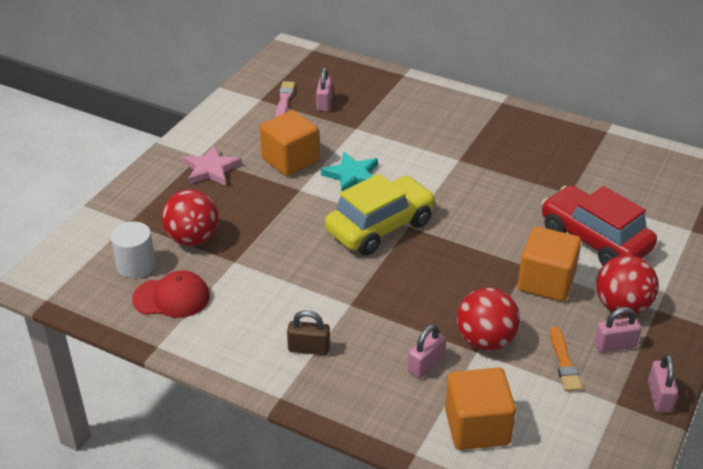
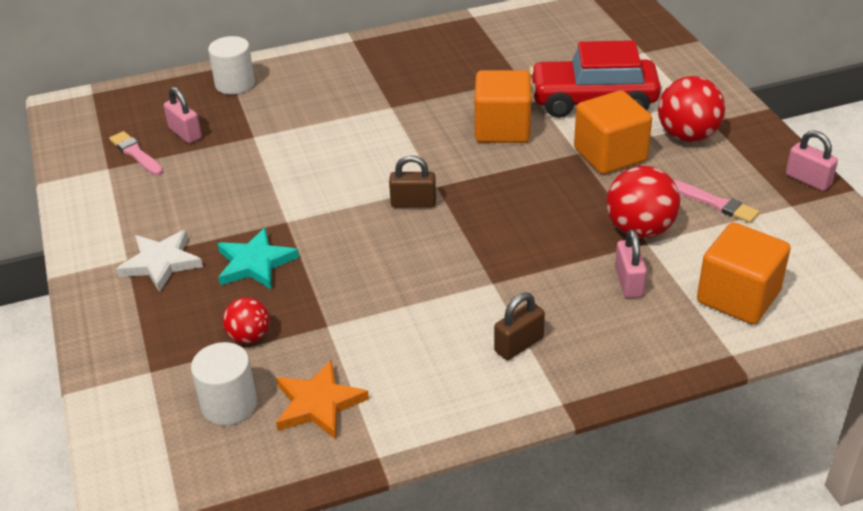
camera: 45 degrees left, 0 degrees up
(172, 298) = (318, 404): red cap -> orange star
(193, 238) = (249, 336): red ball -> red ball, size x0.59
(211, 169) = (161, 263): pink star -> white star
(290, 160) = (234, 202): orange cube -> orange cube (502, 129)
(352, 175) = (317, 178): turquoise star -> turquoise star (255, 263)
(380, 227) = (413, 203): yellow car -> brown padlock
(393, 89) = (235, 84): none -> white cylinder
(564, 362) = (716, 203): orange brush -> pink brush
(615, 345) = (727, 166): pink padlock -> none

